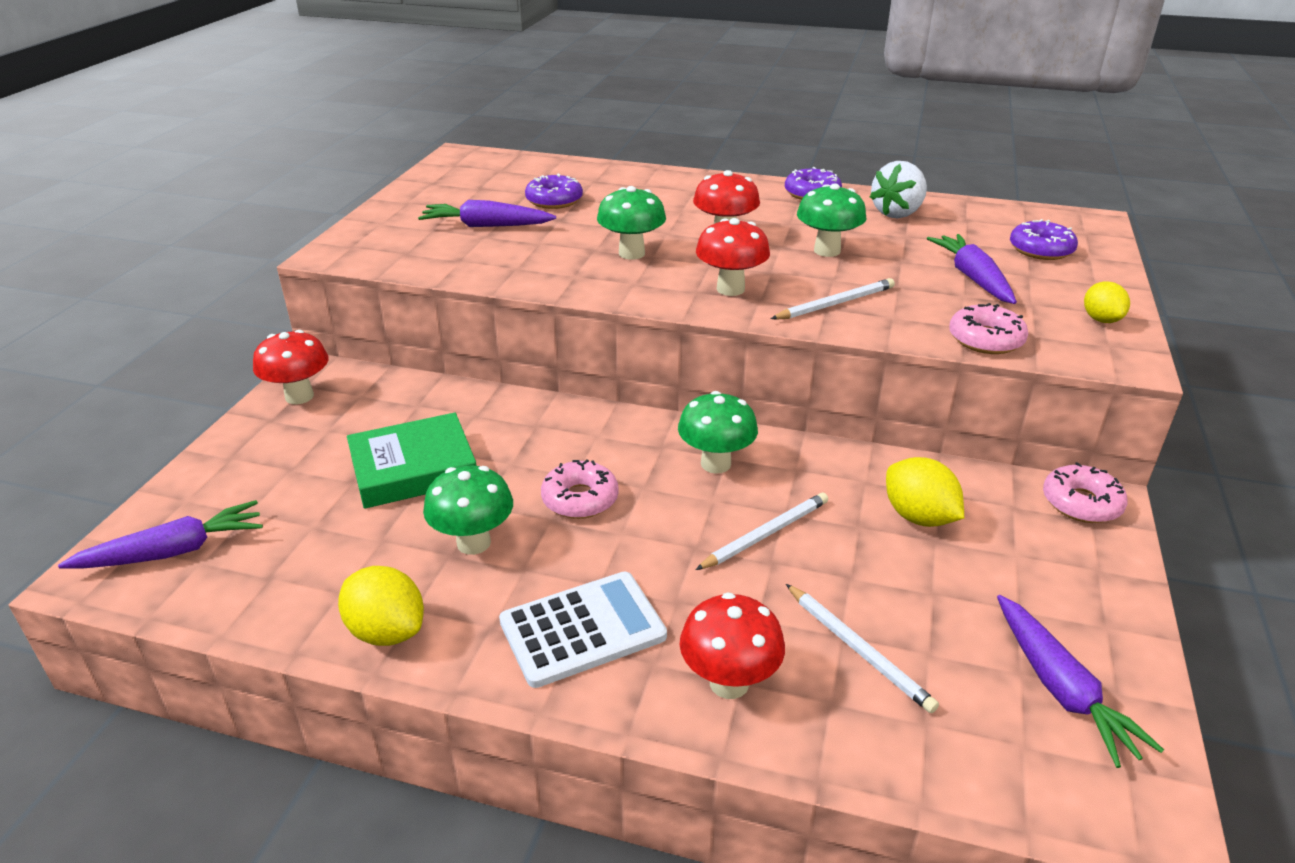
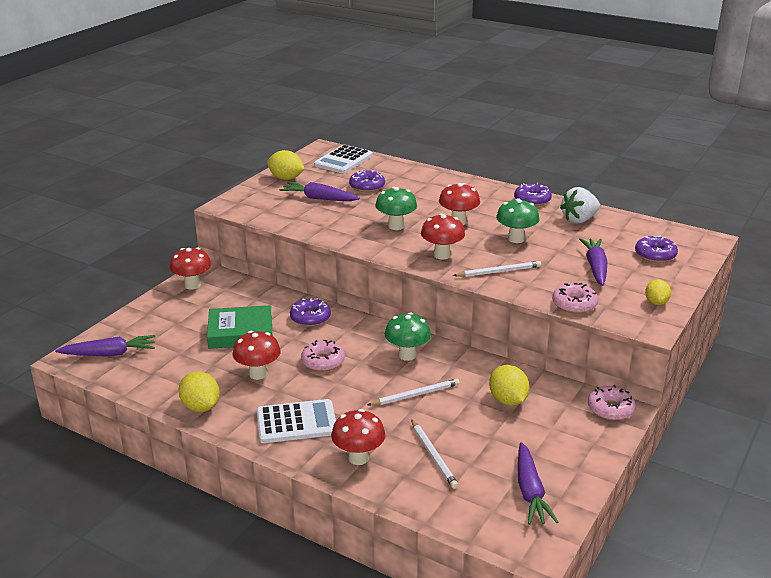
camera: 15 degrees right, 5 degrees down
(418, 202) = (286, 178): none -> yellow lemon
(473, 543) = (258, 374): green mushroom -> red mushroom
(498, 168) = (343, 160): none -> white calculator
(525, 424) = (310, 318): none -> purple donut

